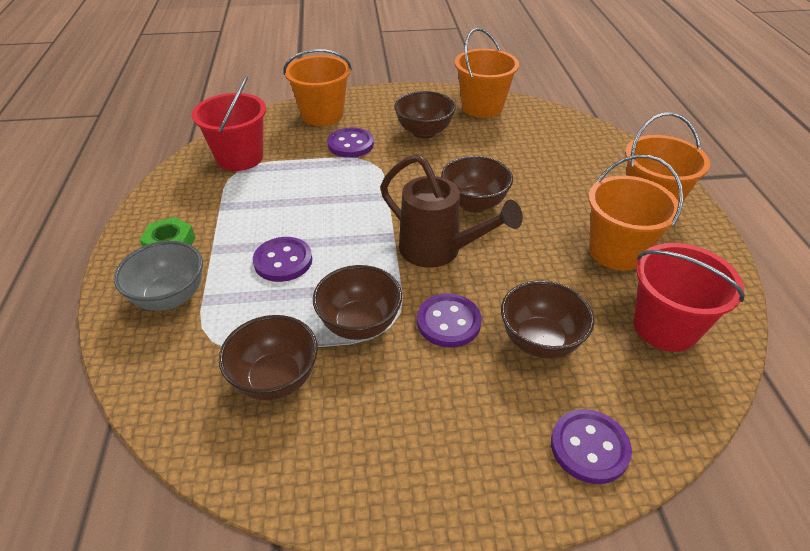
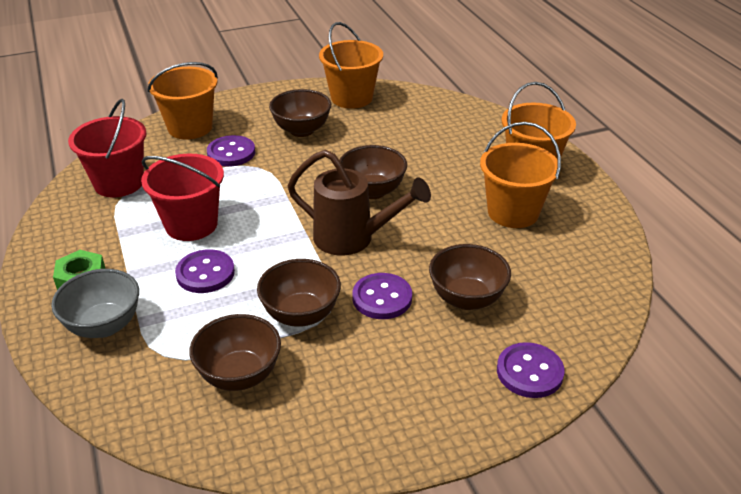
camera: 15 degrees left, 5 degrees down
(665, 327) = (568, 268): red bucket -> red bucket (191, 224)

